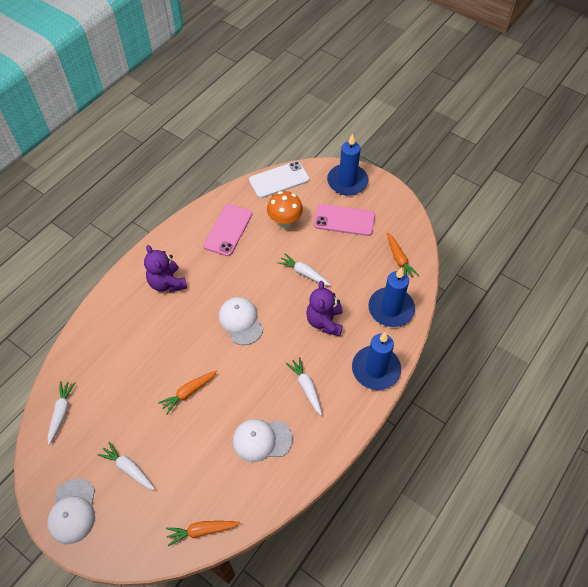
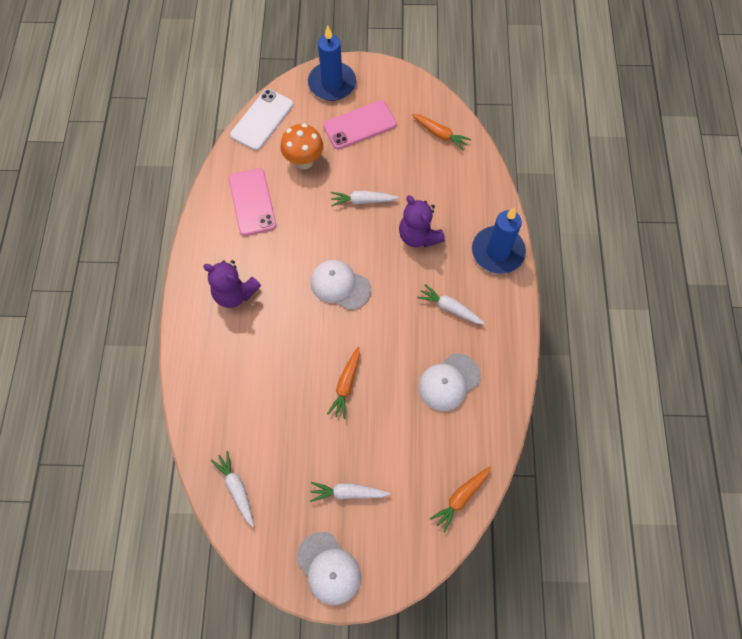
camera: 35 degrees left, 10 degrees up
(391, 309) = (468, 187): blue candle -> none

